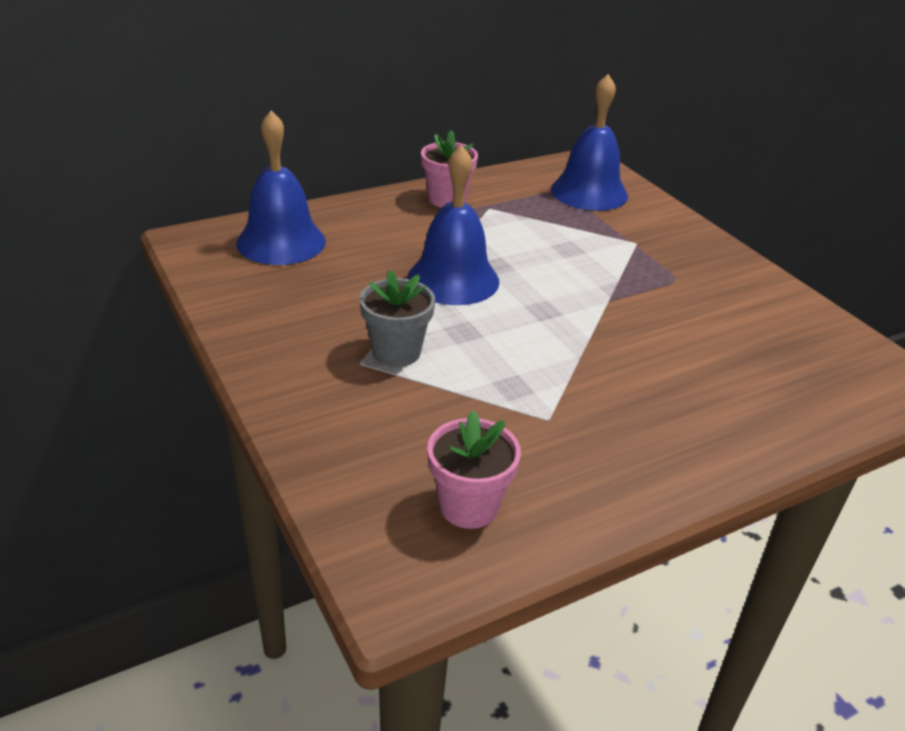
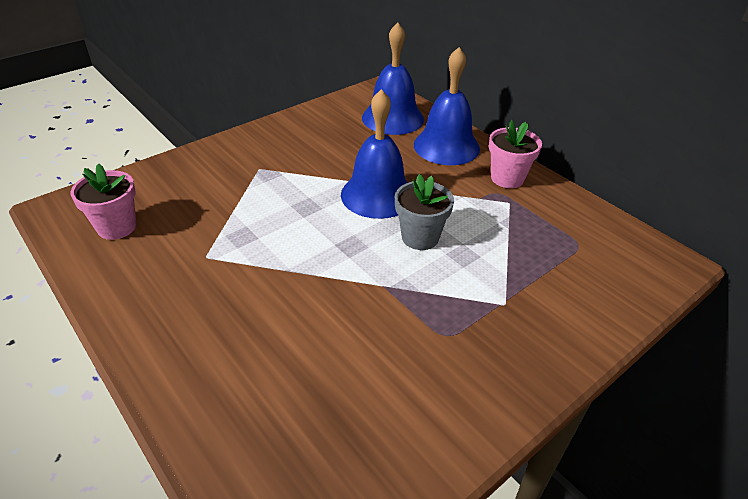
camera: 80 degrees right, 5 degrees up
(396, 352) = (273, 181): grey flower pot -> grey flower pot (420, 237)
(589, 192) = (593, 265): blue bell -> blue bell (446, 146)

